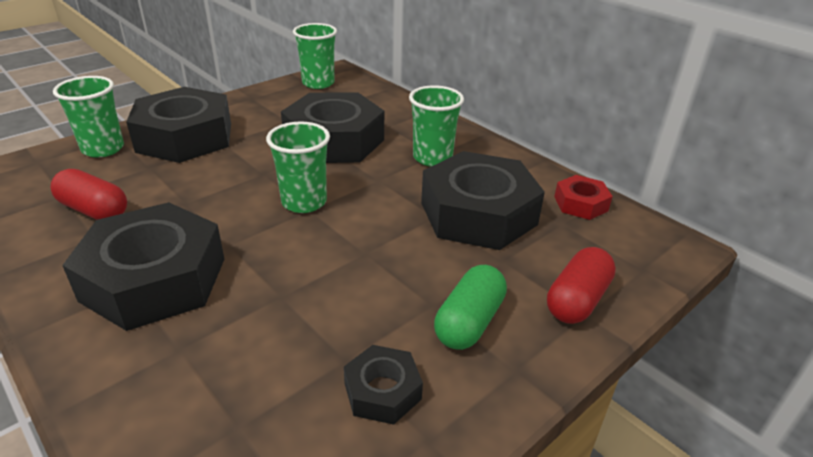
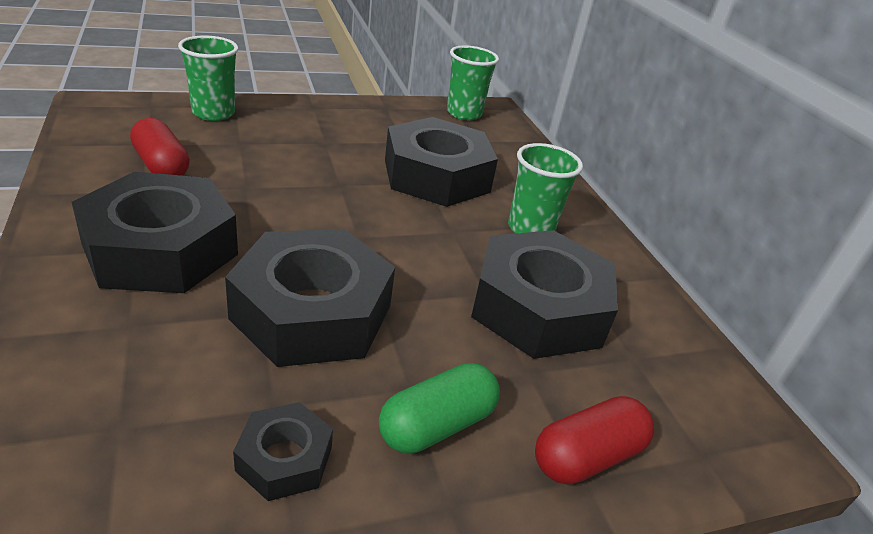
camera: 20 degrees right, 0 degrees up
(185, 137) = (293, 126): black nut -> black nut (312, 312)
(304, 202) = (358, 227): green cup -> none
(580, 204) = (675, 344): red nut -> none

